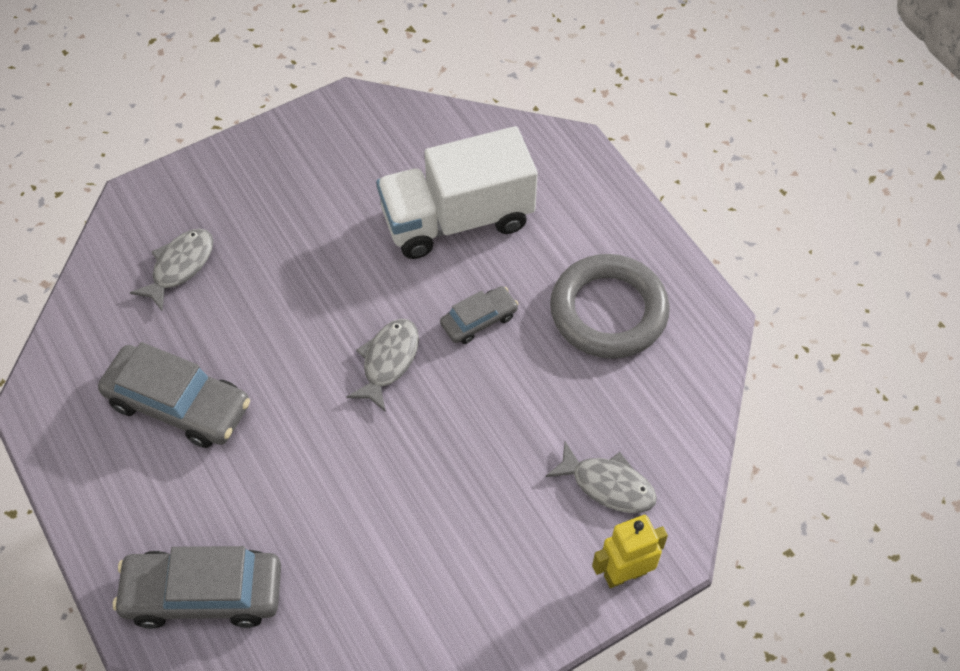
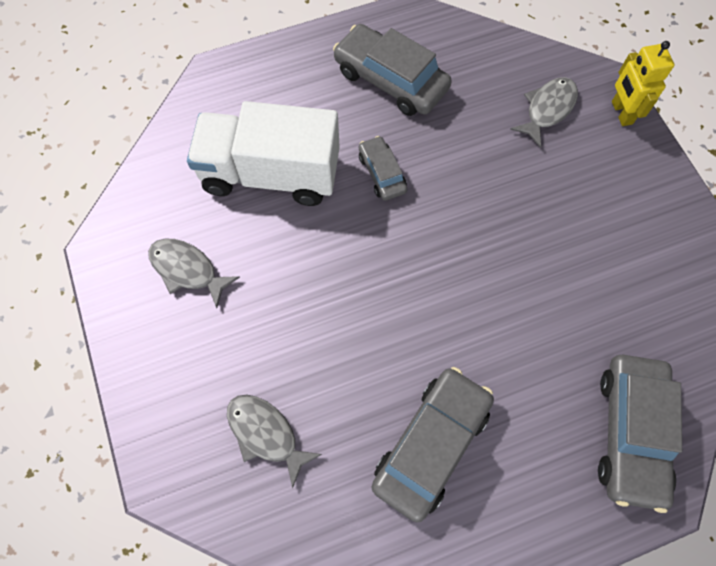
camera: 80 degrees left, 10 degrees up
(388, 361) = (412, 250): grey fish -> grey fish (187, 270)
(457, 219) = (270, 174): white truck -> white truck turned 105 degrees clockwise
(608, 311) = (390, 80): grey ring -> grey car

